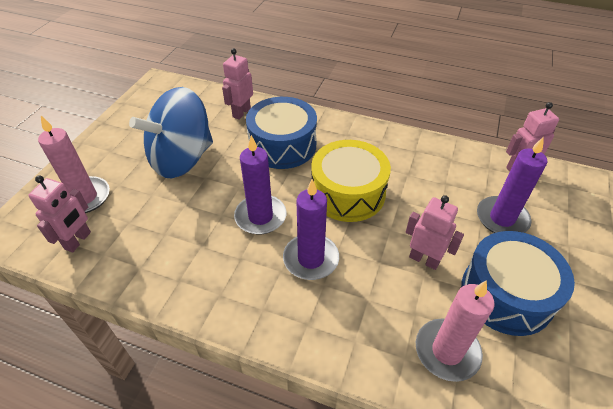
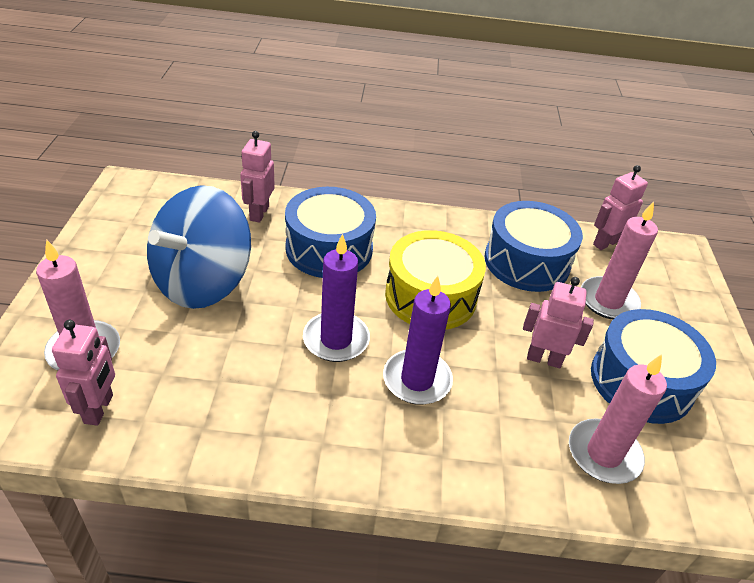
camera: 20 degrees left, 5 degrees down
(440, 175) = (526, 262): none -> blue drum
(502, 218) = (608, 301): purple candle -> pink candle

